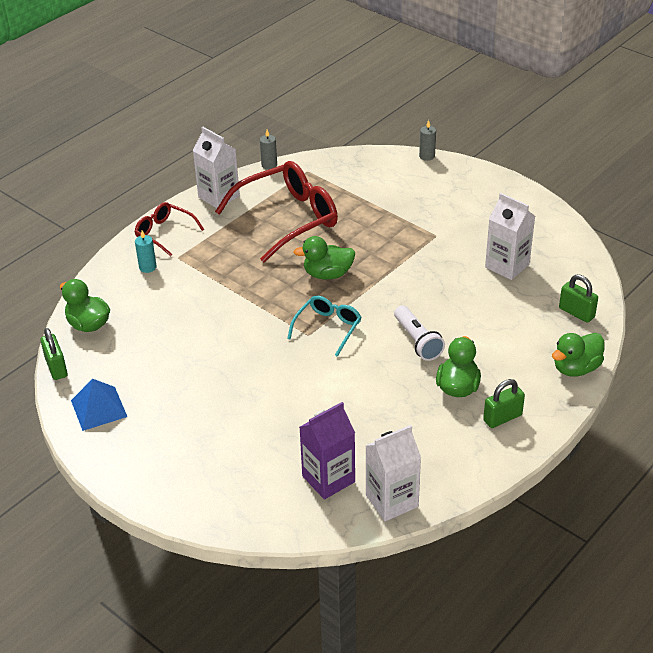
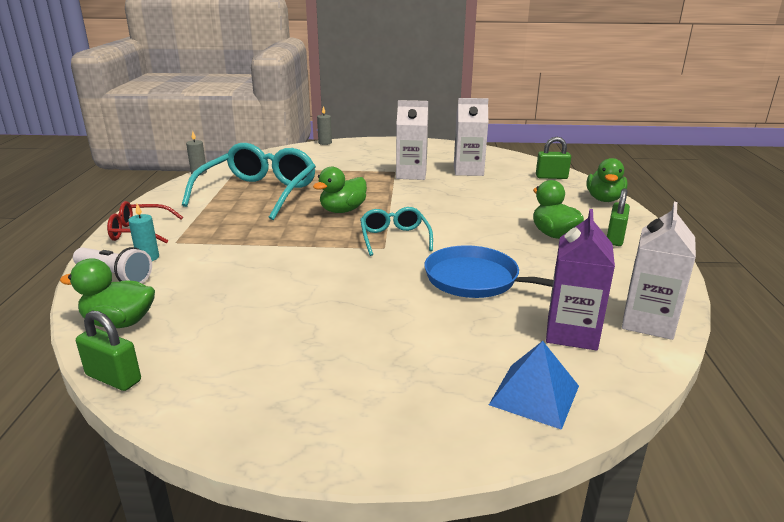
camera: 40 degrees left, 15 degrees down
(99, 408) = (227, 392): blue pyramid -> blue pyramid (534, 395)
(219, 197) = (172, 198): white carton -> white carton (411, 174)
(288, 219) = (258, 193): red glasses -> turquoise glasses
(331, 401) = (476, 280): none -> blue pan
(417, 341) = (478, 222): white flashlight -> white flashlight (115, 276)

